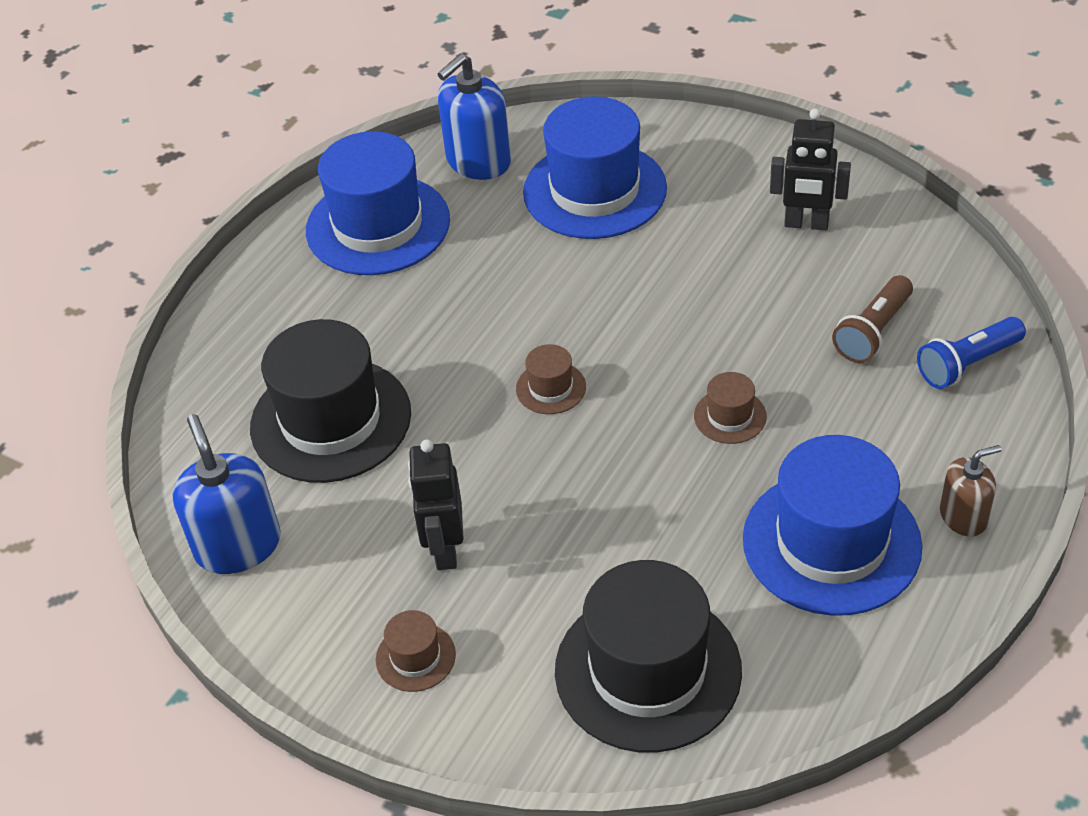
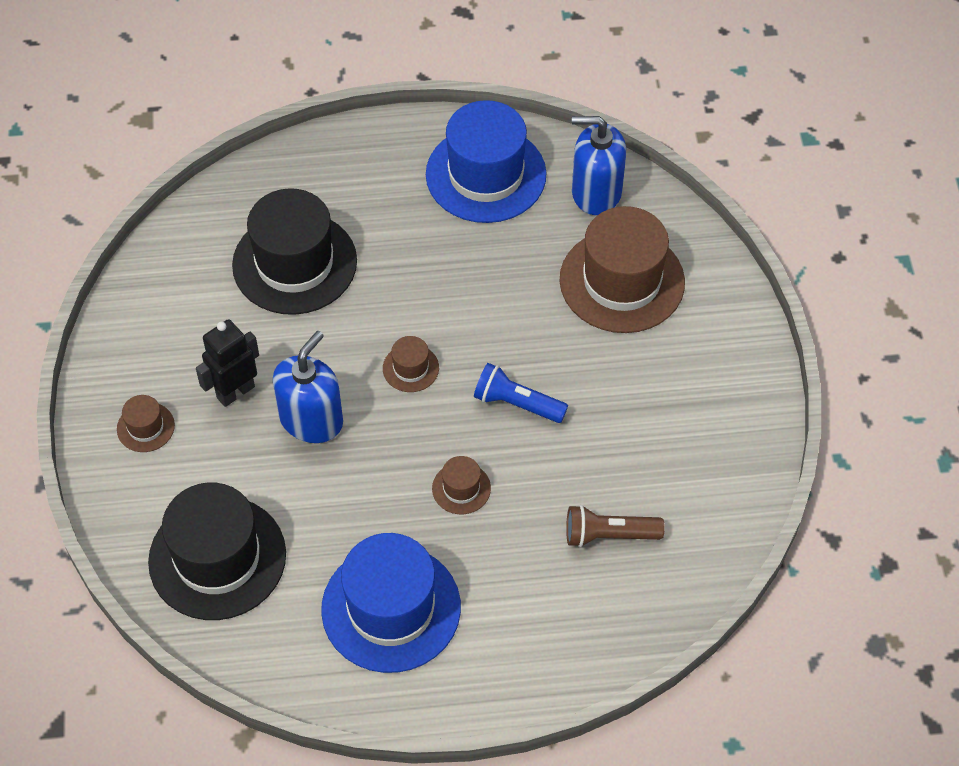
camera: 50 degrees right, 10 degrees up
(238, 545) = (164, 281): blue soap dispenser -> blue soap dispenser (311, 419)
(595, 190) = (622, 281): blue hat -> brown hat
(806, 224) = (691, 434): black robot -> none
(963, 516) = (469, 678): brown soap dispenser -> none
(967, 364) = (620, 612): blue flashlight -> blue flashlight (517, 403)

